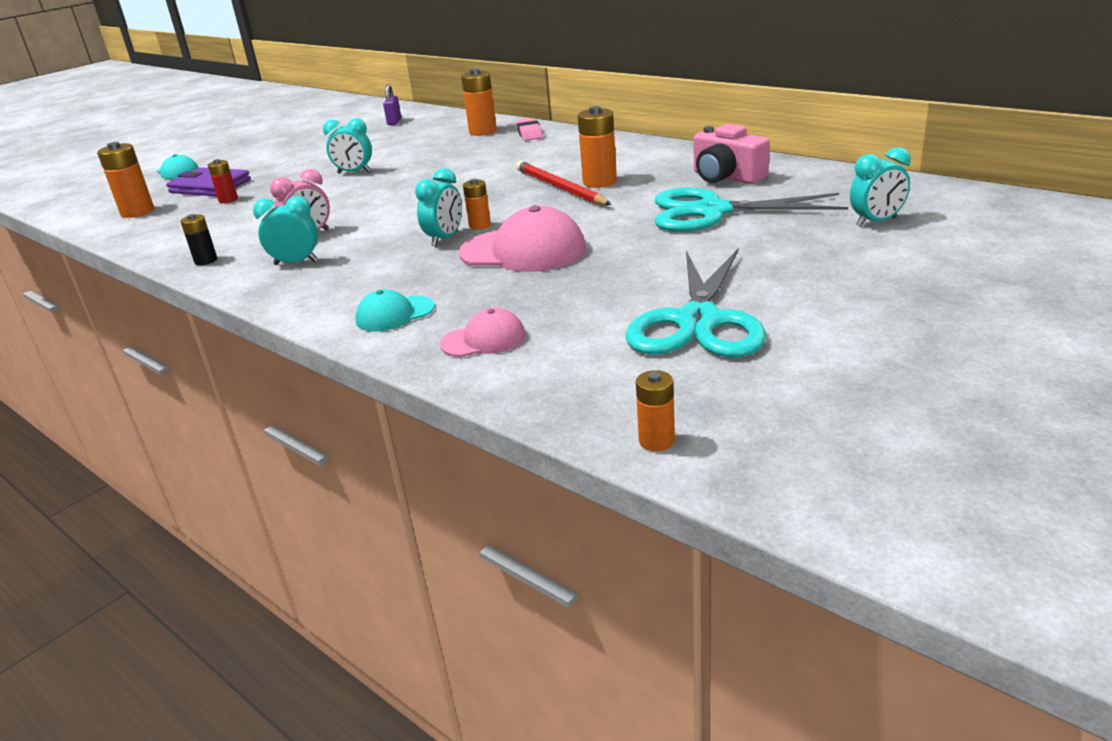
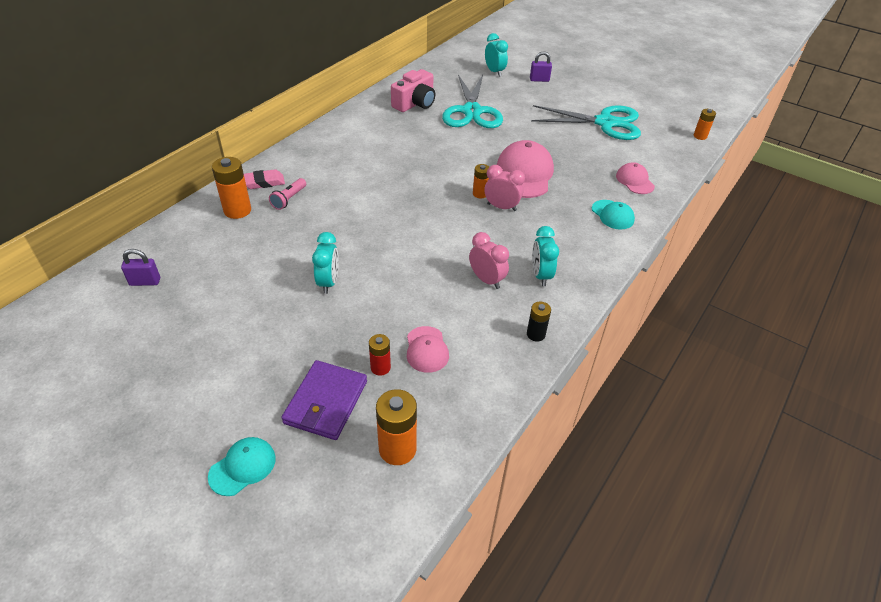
camera: 100 degrees left, 15 degrees up
(232, 214) = (426, 349): none -> pink cap
(445, 239) = (501, 207): turquoise clock -> pink clock
(496, 145) = (289, 199): none -> pink flashlight
(559, 187) = (413, 163): red pencil -> none
(599, 182) = (407, 147): orange battery -> none
(866, 260) = (539, 80): none -> purple padlock

